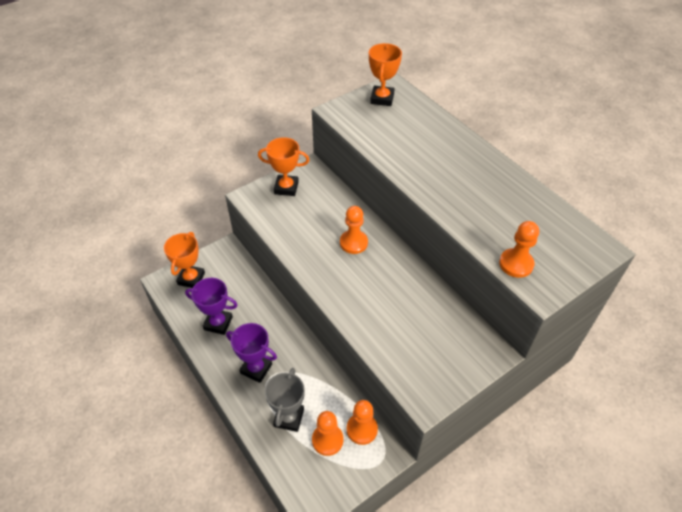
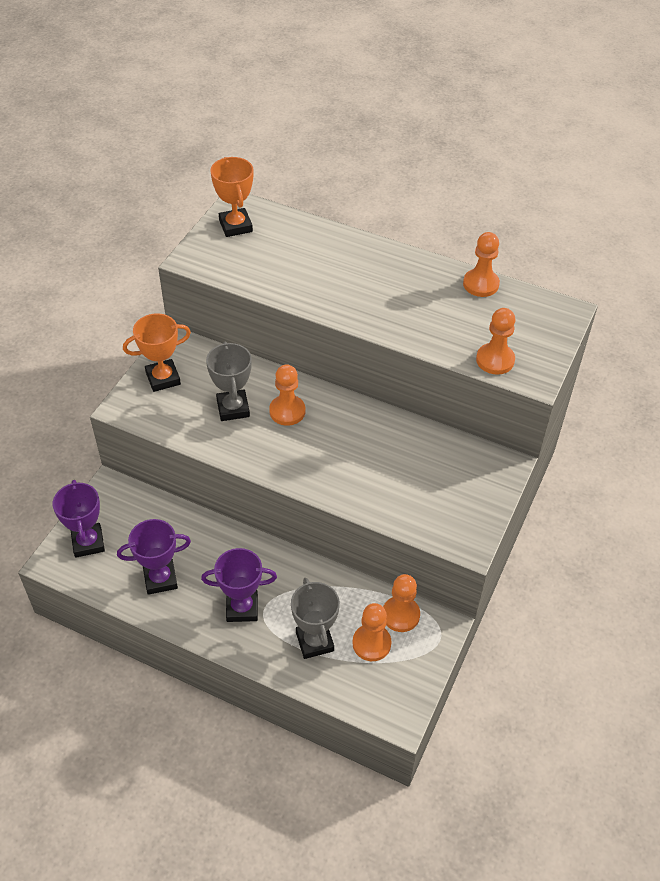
camera: 30 degrees left, 0 degrees up
(191, 278) = (88, 542): orange trophy -> purple trophy
(318, 225) = (233, 408): none -> grey trophy
(541, 201) = (480, 284): none -> orange pawn

